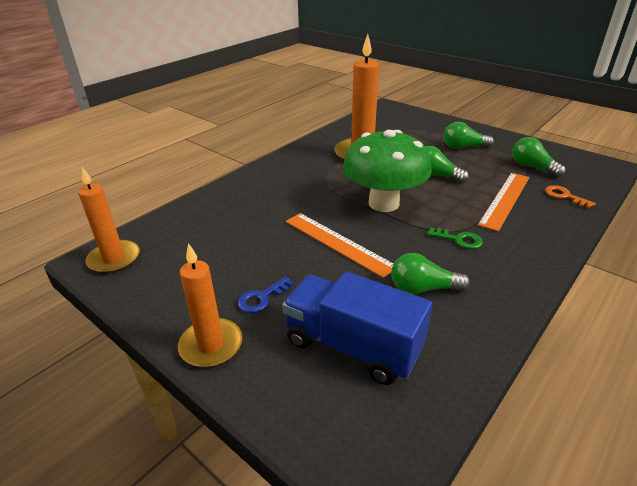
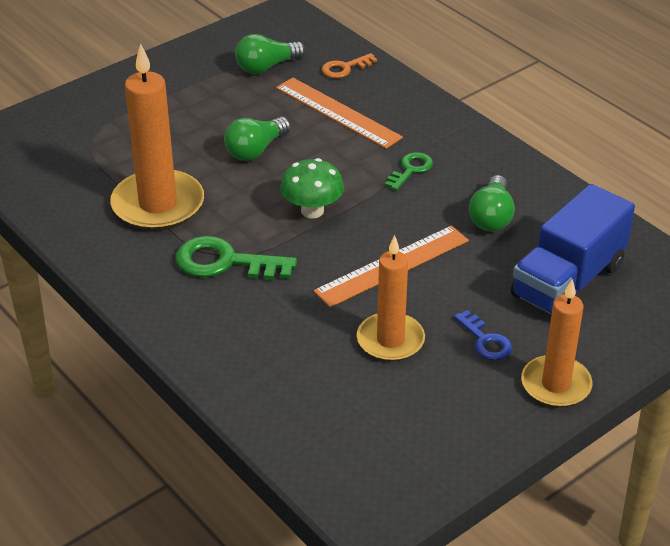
camera: 80 degrees left, 5 degrees up
(114, 259) = (374, 488): orange candle -> orange candle (390, 340)
(318, 181) = (225, 262): none -> green key
(383, 203) = (312, 211): green mushroom -> green mushroom, size x0.54
(463, 147) = (182, 104): green light bulb -> none

